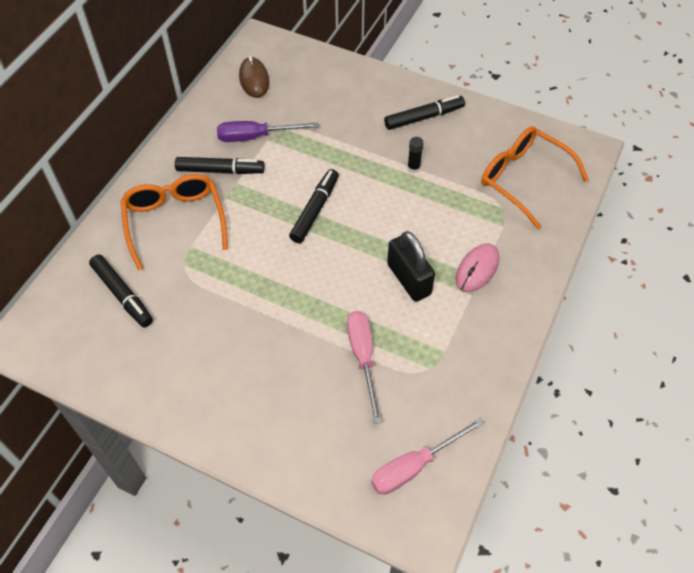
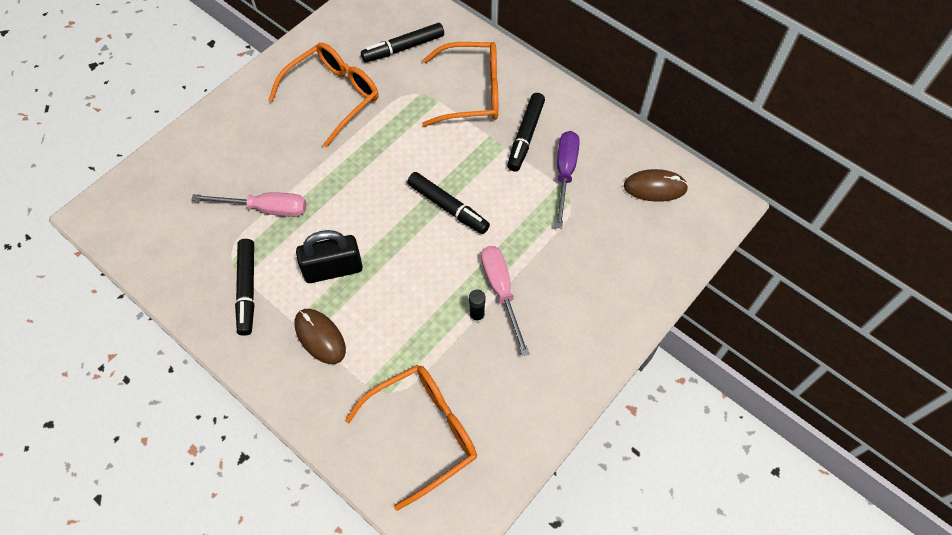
camera: 105 degrees right, 5 degrees up
(202, 341) = (334, 96): none -> orange glasses
(414, 466) = (149, 221): pink screwdriver -> pink screwdriver (501, 291)
(424, 117) = (553, 350): black marker -> black marker (247, 290)
(477, 269) = (320, 337): pink mouse -> brown mouse

